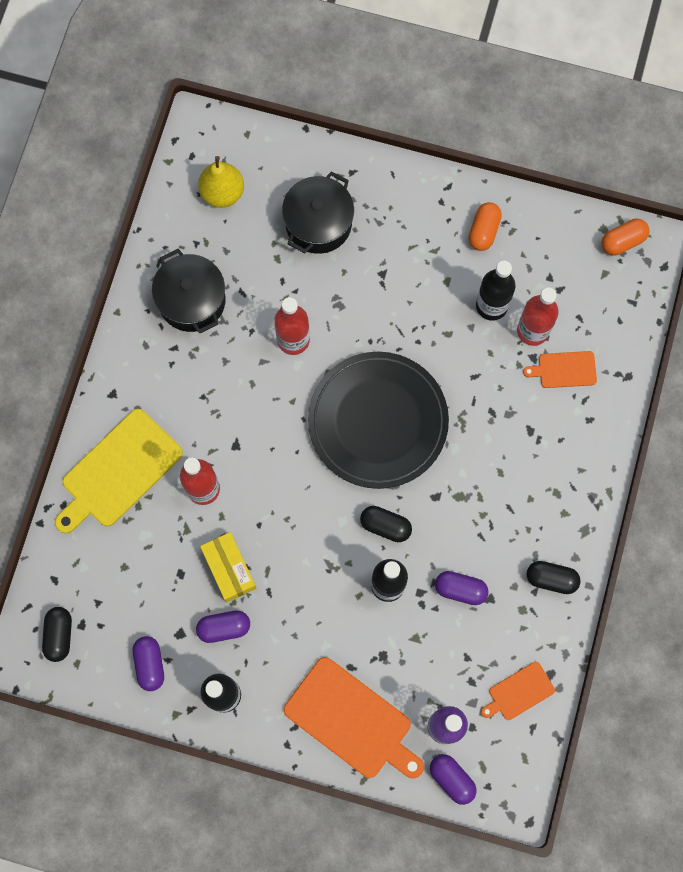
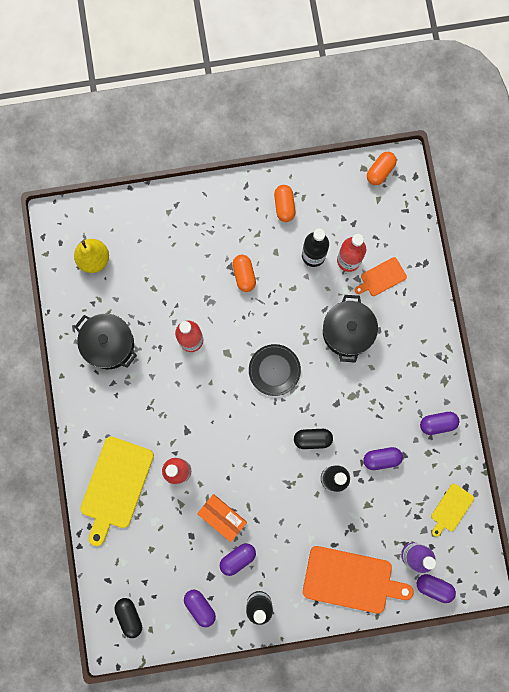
camera: 25 degrees left, 5 degrees up
(229, 569) = (222, 517): yellow box -> orange box
(318, 223) = (170, 251): black pot -> black pot (347, 332)
(378, 421) = (274, 370): black plate -> black plate, size x0.50
(395, 291) = (244, 275): none -> orange capsule
(519, 692) = (451, 509): orange cutting board -> yellow cutting board
(551, 579) = (437, 423): black capsule -> purple capsule

